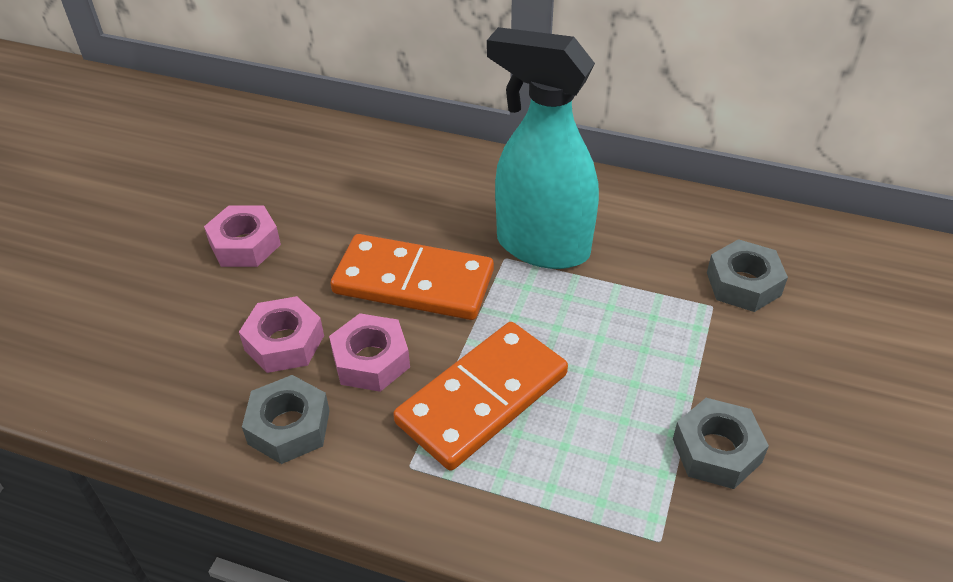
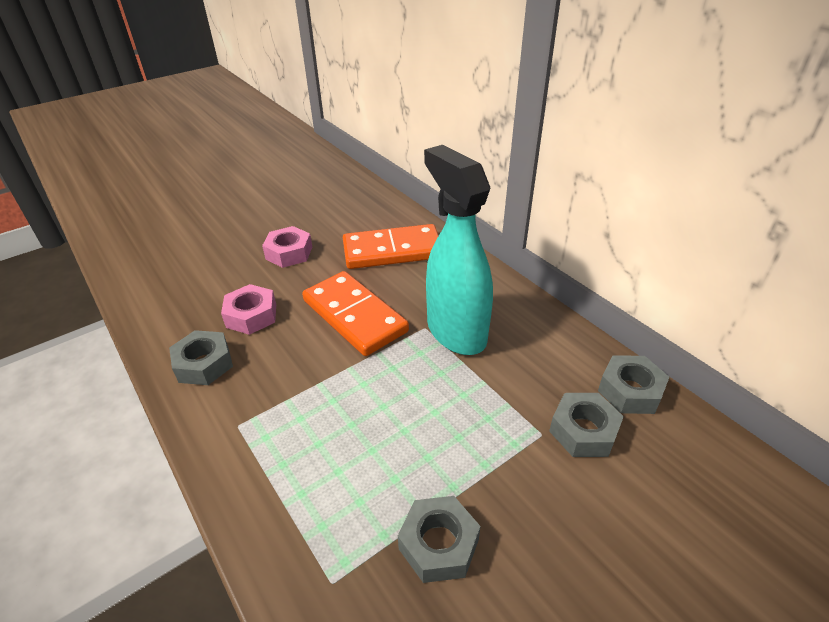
camera: 35 degrees right, 5 degrees down
(371, 360) = (283, 350): pink nut -> none
(482, 398) = (320, 408): orange domino -> orange domino (392, 250)
(749, 226) = (630, 391): none -> grey nut

